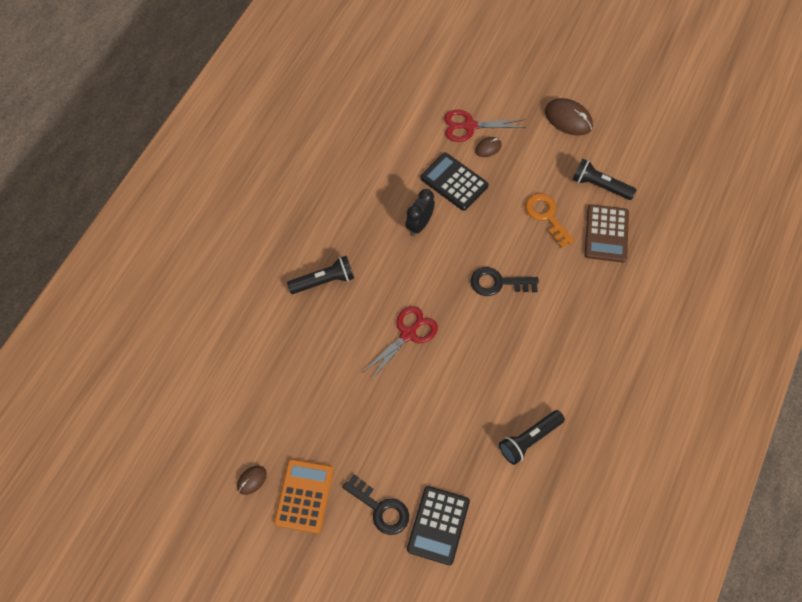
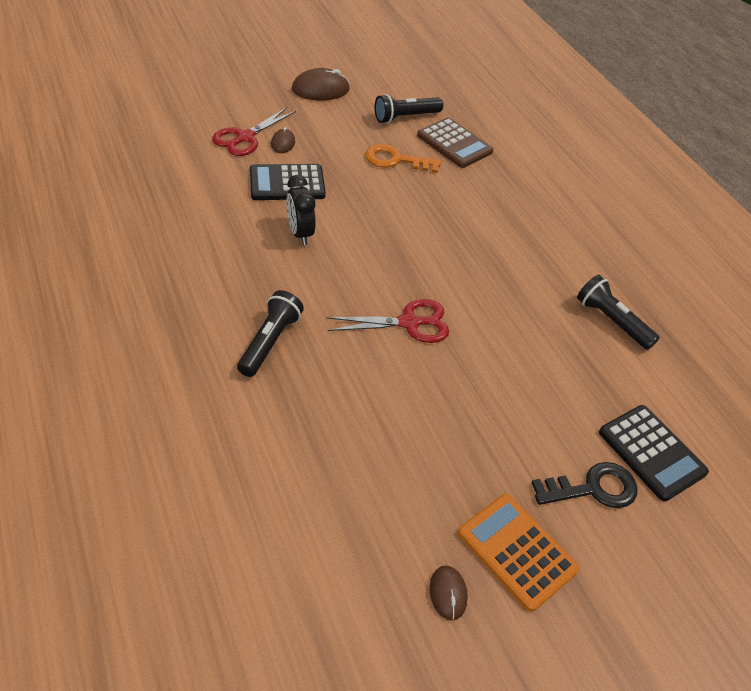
camera: 55 degrees left, 15 degrees down
(408, 334) = (409, 323): red scissors -> red scissors turned 90 degrees clockwise
(498, 283) = (426, 229): black key -> none
(529, 440) = (611, 321): black flashlight -> black flashlight turned 135 degrees clockwise

